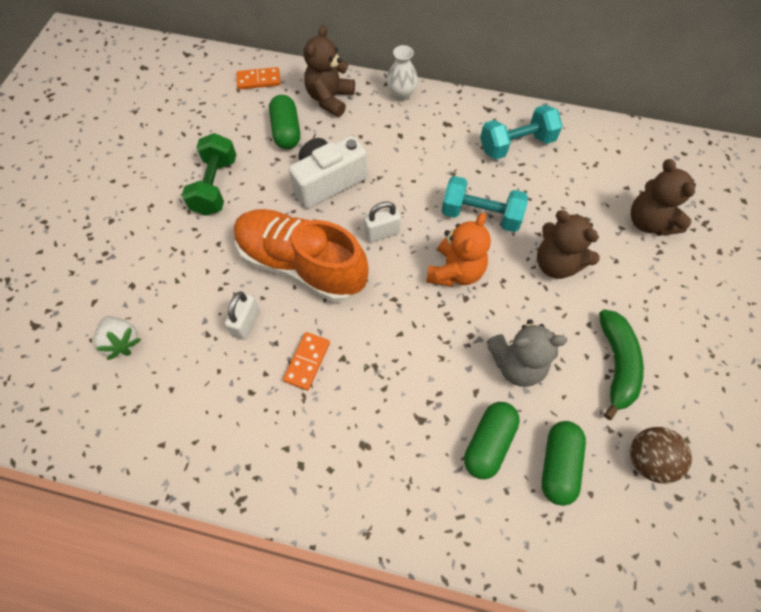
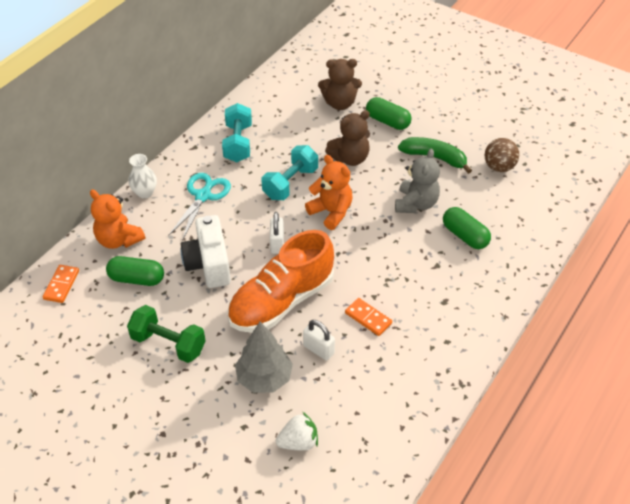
camera: 70 degrees left, 15 degrees down
(195, 283) = (264, 378): none -> grey tree
(330, 99) = (119, 240): brown teddy bear -> orange teddy bear
(421, 143) = (203, 196): none -> turquoise scissors
(558, 465) = (489, 208): green capsule -> green capsule (387, 121)

